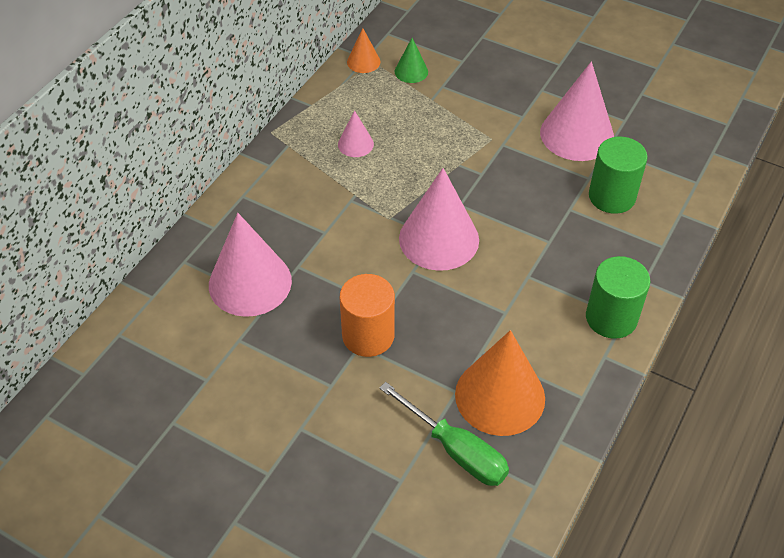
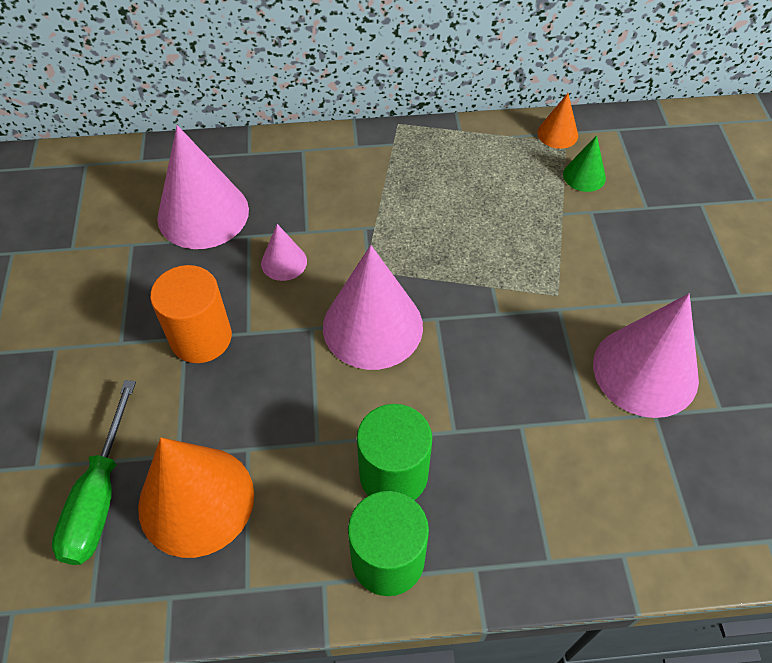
camera: 55 degrees right, 5 degrees up
(355, 144) = (441, 190): pink cone -> pink cone (284, 262)
(612, 196) = (580, 460): green cylinder -> green cylinder (393, 474)

